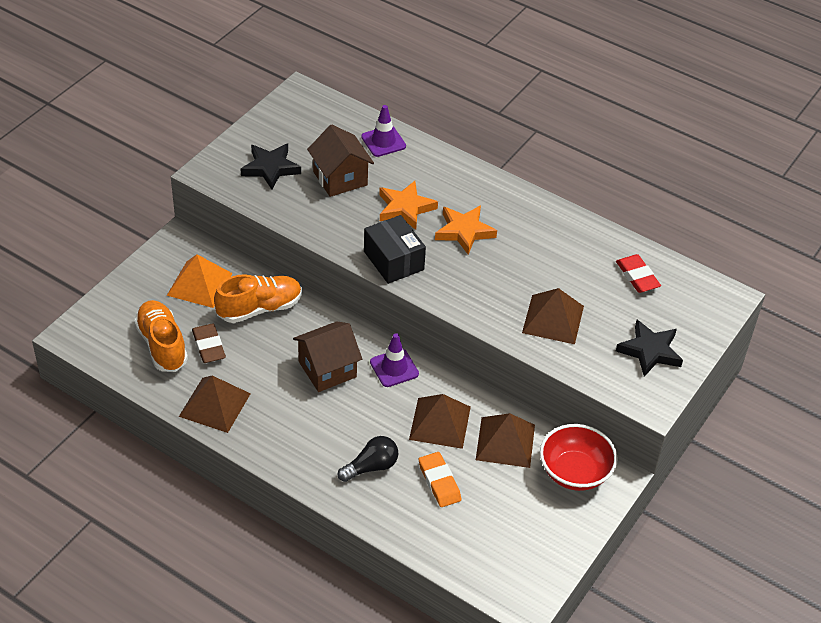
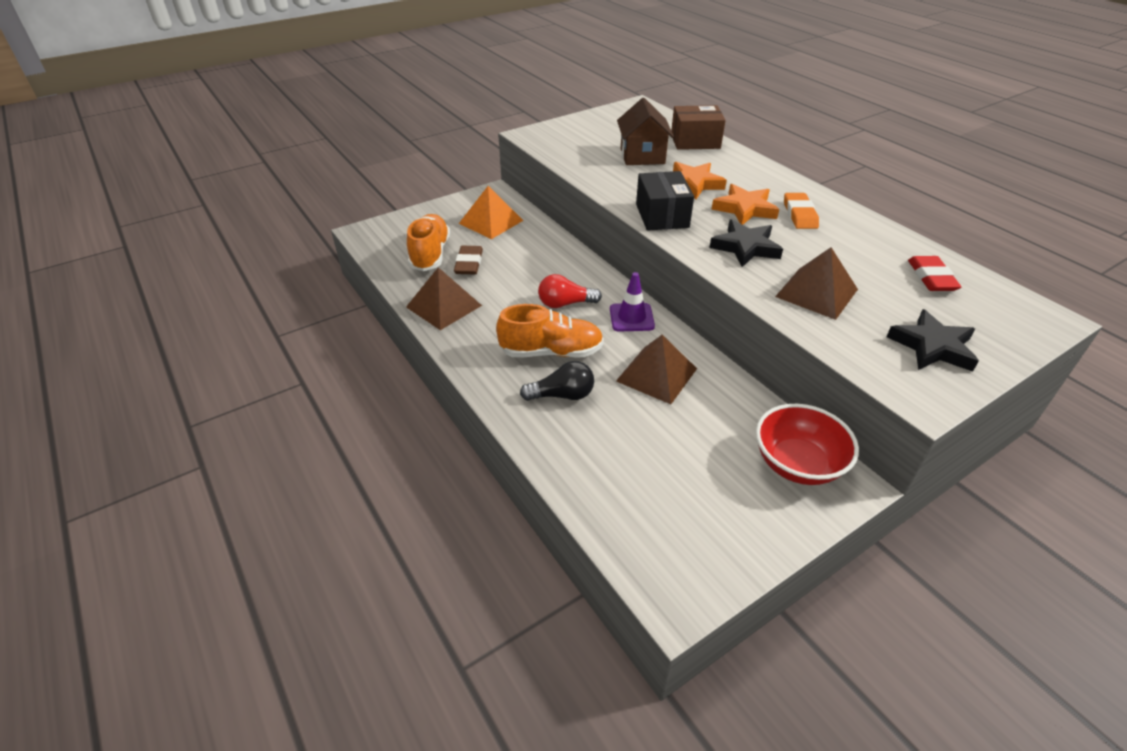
camera: 25 degrees right, 5 degrees down
(259, 308) = (531, 247): orange shoe -> orange shoe (551, 352)
(270, 168) = (584, 141): black star -> black star (745, 247)
(327, 369) = (565, 304): brown house -> red light bulb
(383, 141) = (695, 141): purple traffic cone -> brown box
(439, 482) = (629, 429): orange eraser -> orange eraser (799, 214)
(505, 442) = (723, 411): brown pyramid -> none

